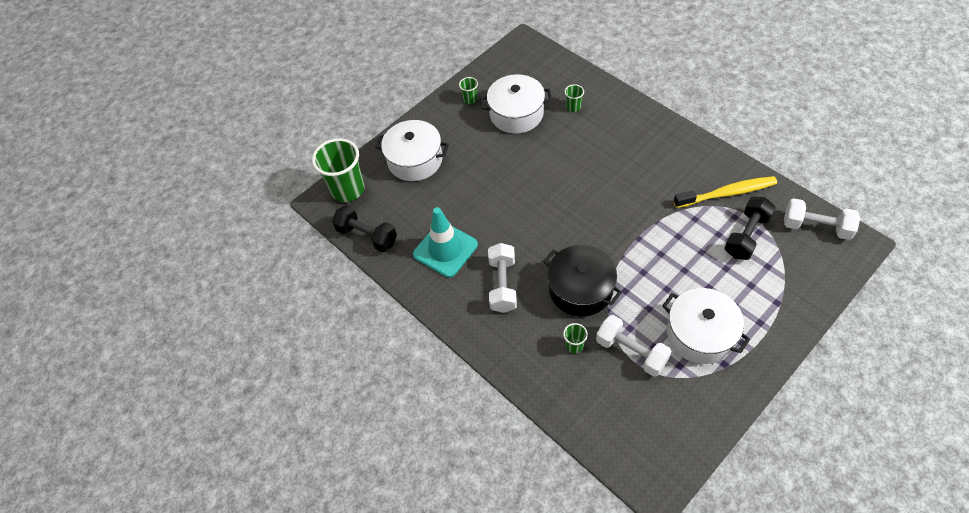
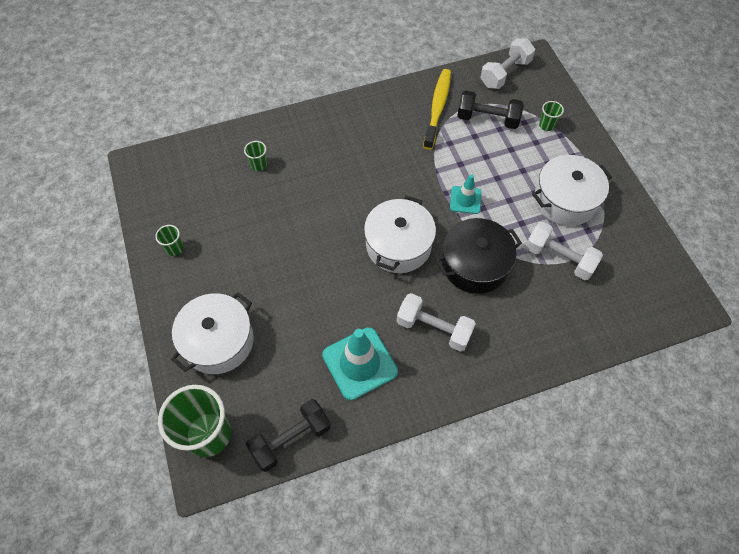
camera: 70 degrees left, 5 degrees up
(516, 114) = (229, 216): white pot -> white pot (398, 245)
(574, 345) = (532, 299): green cup -> green cup (546, 125)
(631, 352) = (559, 258): white dumbbell -> white dumbbell turned 60 degrees clockwise
(641, 256) = (465, 200): none -> turquoise traffic cone
(746, 236) = (487, 119): black dumbbell -> black dumbbell turned 45 degrees counterclockwise

